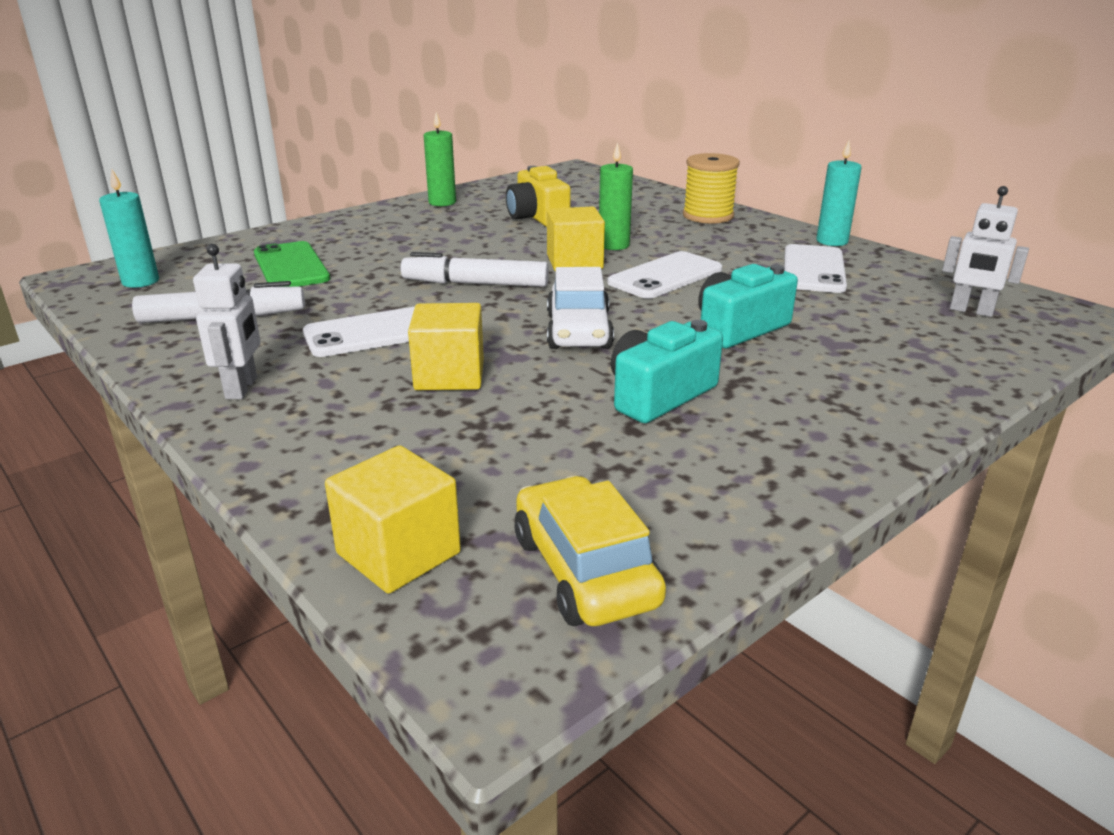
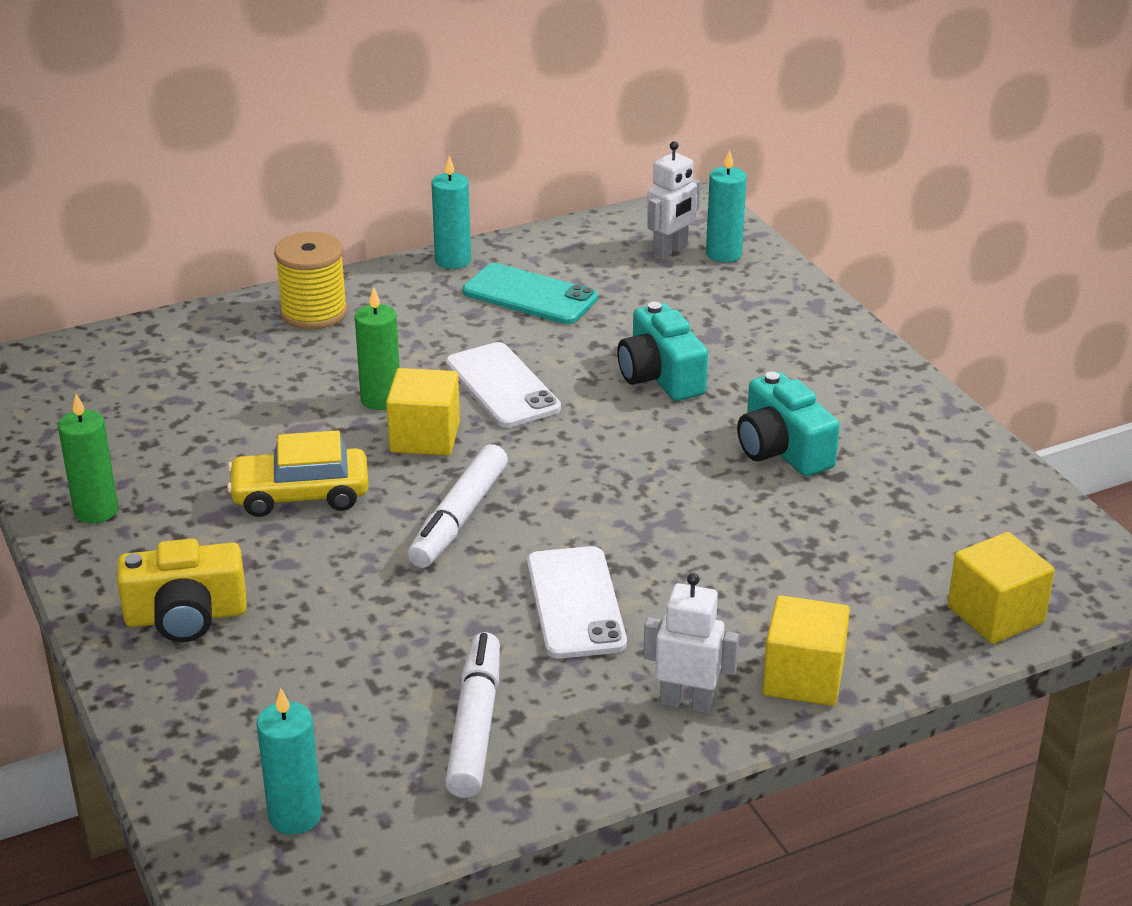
camera: 75 degrees left, 5 degrees up
(291, 266) = (310, 668): green phone -> none
(449, 375) = (703, 562): yellow cube -> yellow cube (803, 678)
(537, 217) = (231, 437): yellow camera -> yellow camera (186, 616)
(578, 331) = (628, 468): white car -> none
(585, 570) = (1026, 533): yellow car -> yellow car (300, 495)
(813, 269) = (530, 295): white phone -> turquoise phone
(1002, 334) = (723, 254): none -> turquoise candle

